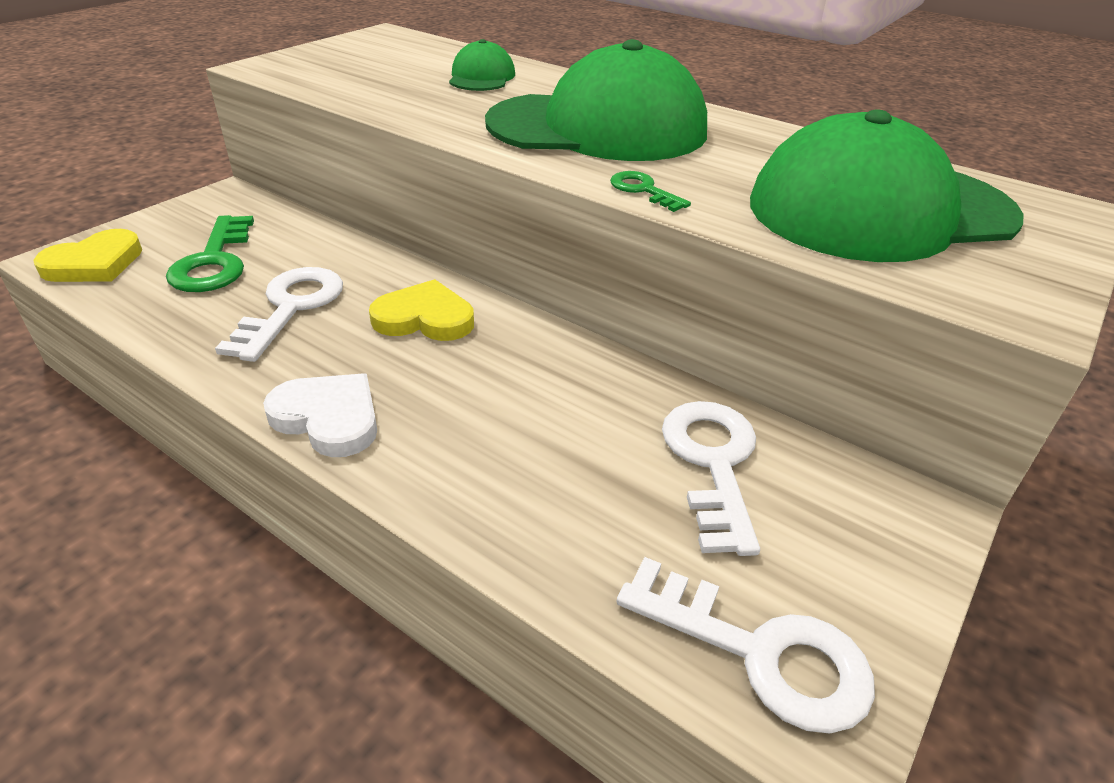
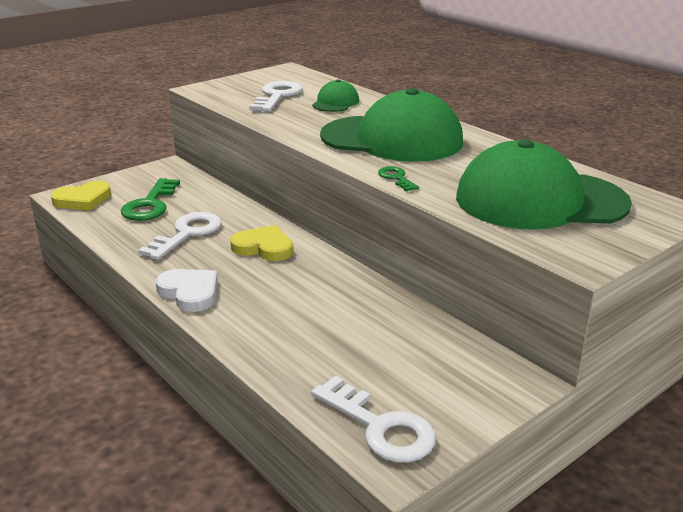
camera: 15 degrees right, 10 degrees down
(712, 463) = (403, 341): white key -> white key (277, 96)

